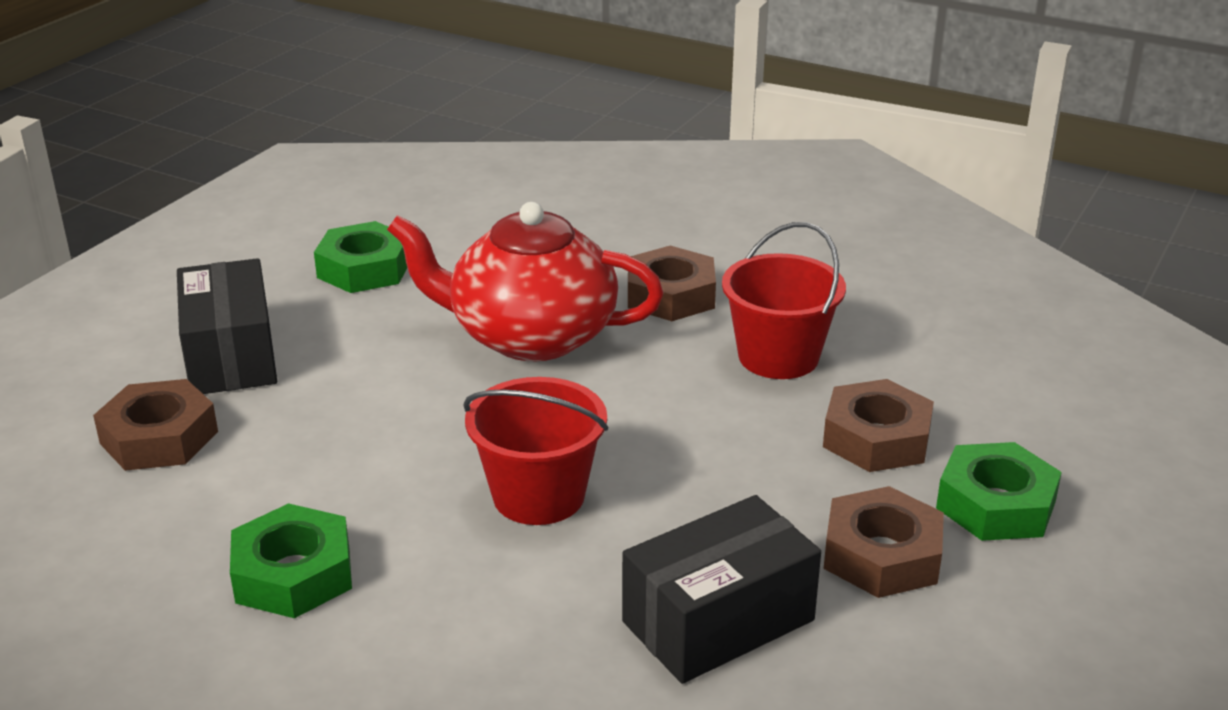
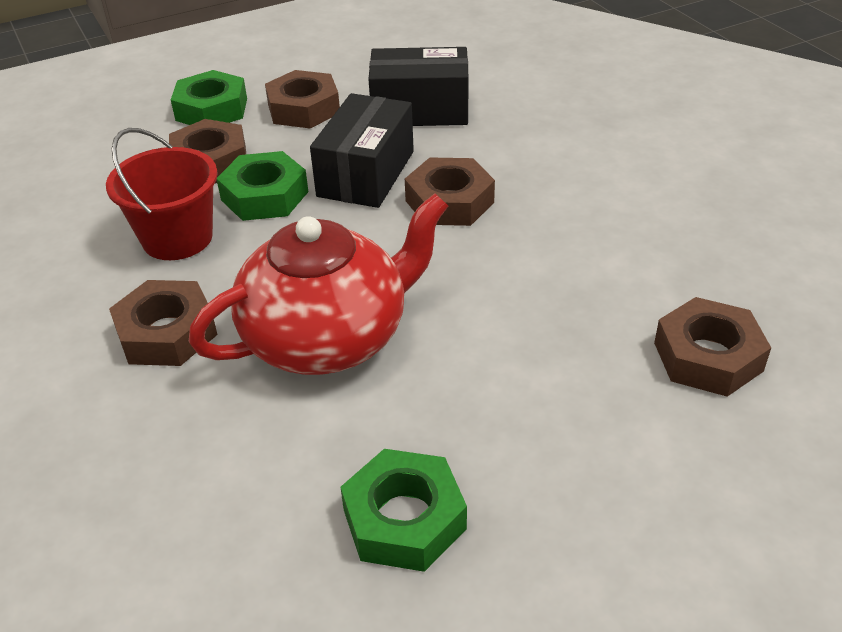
camera: 145 degrees left, 10 degrees up
(231, 355) = (612, 434): black box -> black box (366, 173)
(293, 574) = (637, 208): green nut -> green nut (264, 196)
(530, 336) = (328, 337): red teapot -> red teapot turned 75 degrees counterclockwise
(538, 495) = (449, 202): red bucket -> brown nut

